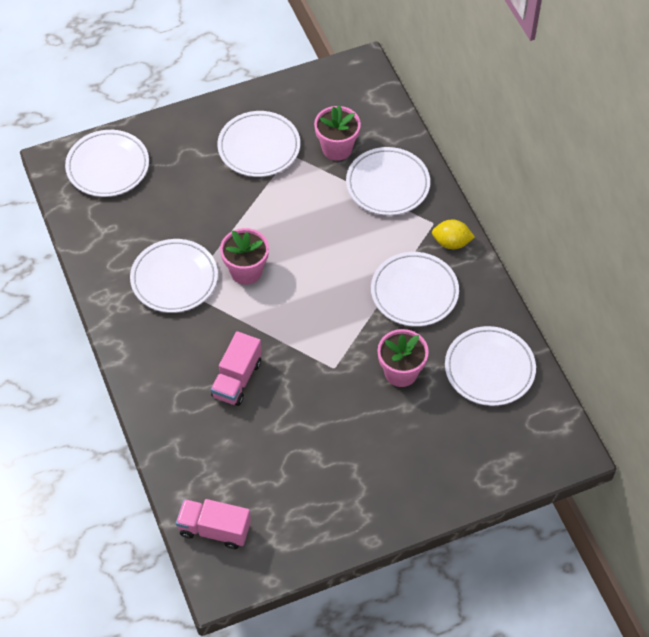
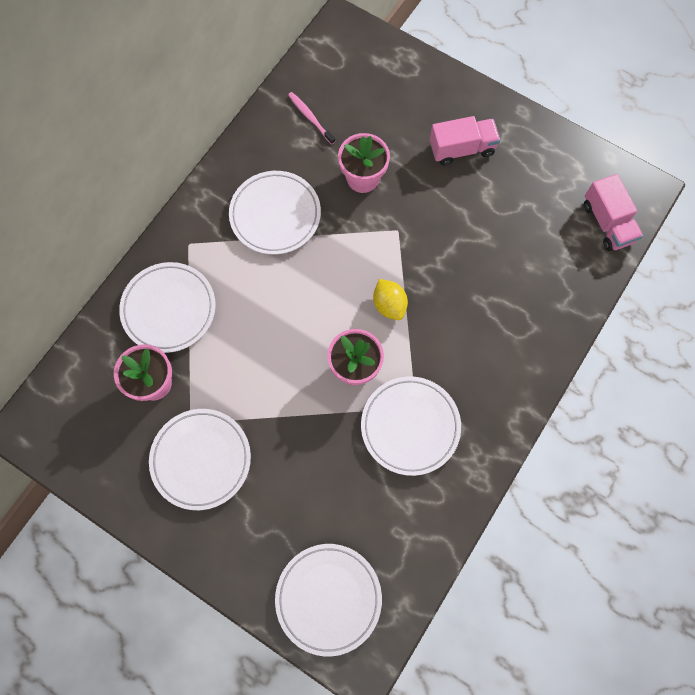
camera: 125 degrees left, 15 degrees up
(237, 379) = (468, 298): pink truck -> pink truck (462, 149)
(451, 243) = (200, 216): yellow lemon -> yellow lemon (389, 305)
(489, 369) = (310, 117): white plate -> pink toothbrush

